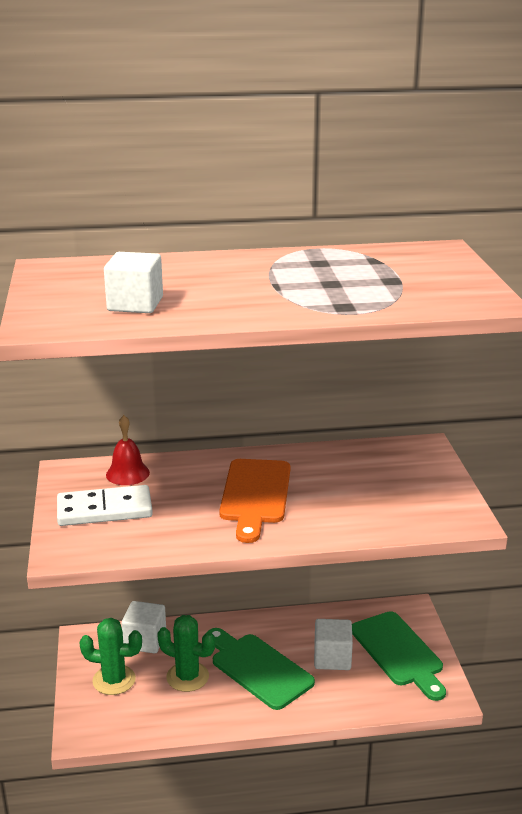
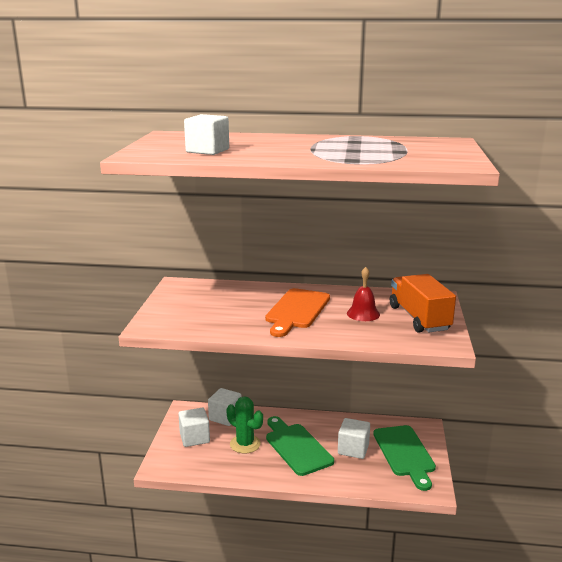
camera: 15 degrees right, 5 degrees down
(104, 510) = (189, 307): white domino -> none
(114, 680) = (194, 438): green cactus -> white cube
(127, 473) = (216, 289): red bell -> red bell (363, 314)
(416, 485) = (419, 318): none -> orange truck

